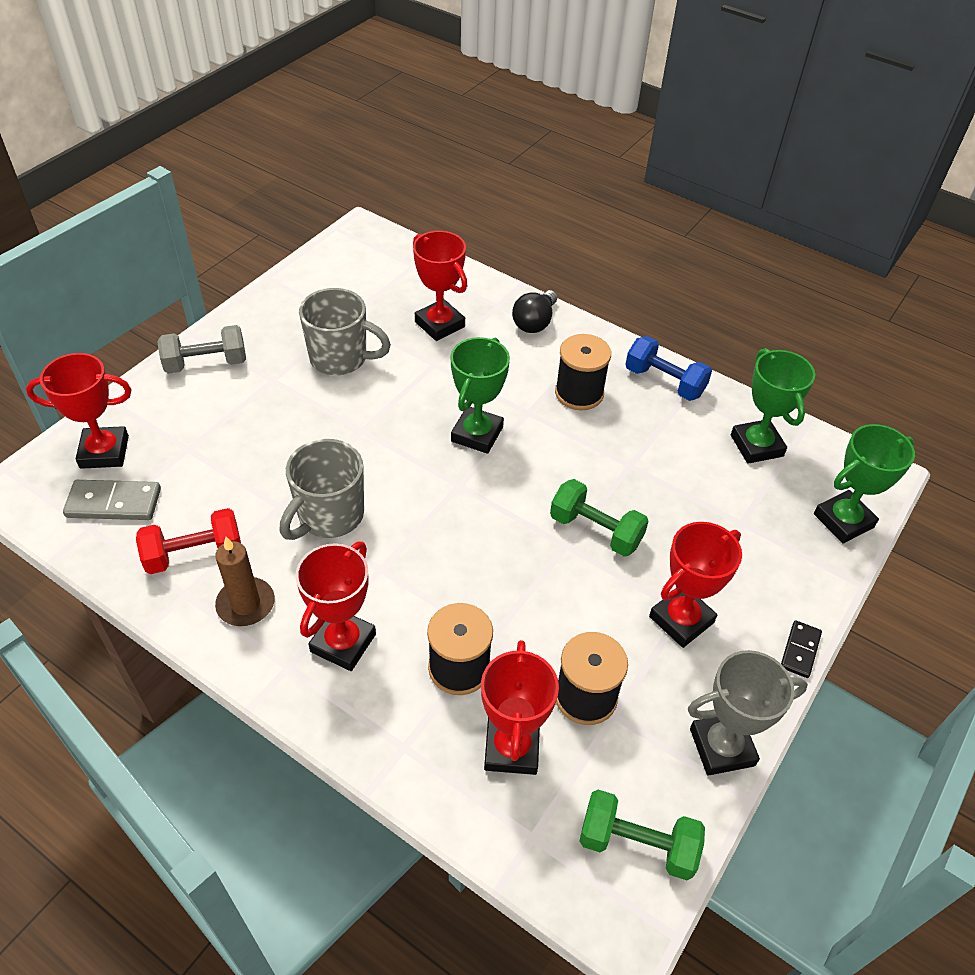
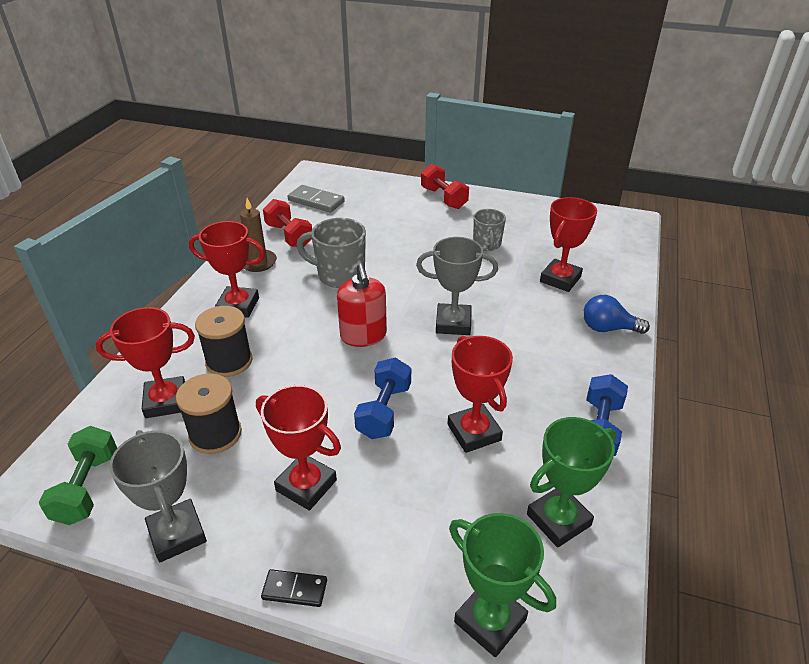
camera: 75 degrees right, 10 degrees down
(104, 452) = (352, 188): red trophy -> red trophy (474, 432)
(114, 503) = (316, 201): grey domino -> grey domino turned 45 degrees counterclockwise
(206, 364) = (443, 198): grey dumbbell -> red dumbbell
(340, 358) = (487, 244): grey mug -> grey mug, size x0.64
(464, 519) = (363, 335): none -> red soap dispenser
(477, 434) = (453, 323): green trophy -> grey trophy
(534, 322) = (608, 328): black light bulb -> blue light bulb
(579, 393) = (540, 372): black spool -> none
(595, 530) = (384, 411): green dumbbell -> blue dumbbell

